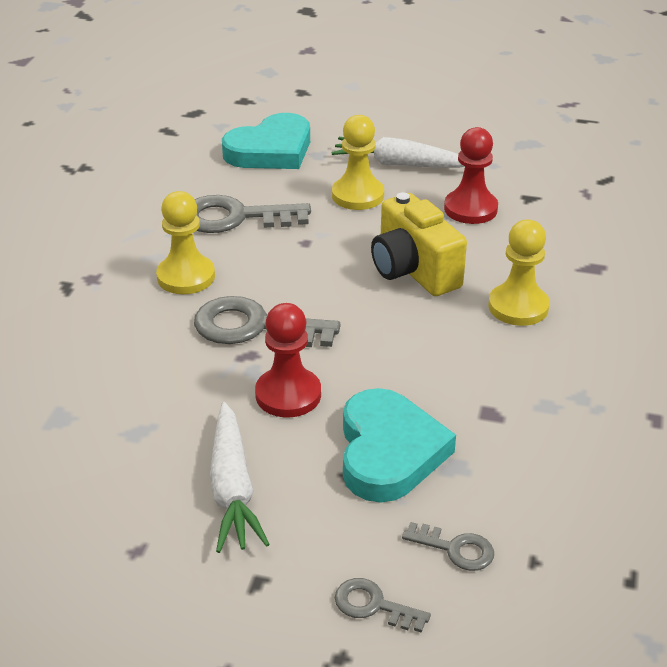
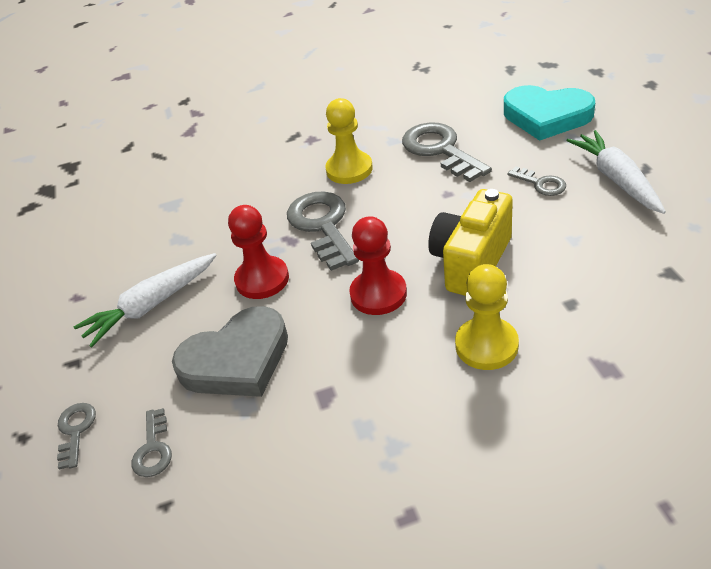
camera: 65 degrees right, 5 degrees up
(357, 195) = (540, 183): yellow pawn -> grey key
(389, 451) = (237, 360): turquoise heart -> grey heart
(470, 209) = (602, 248): red pawn -> red pawn (378, 294)

